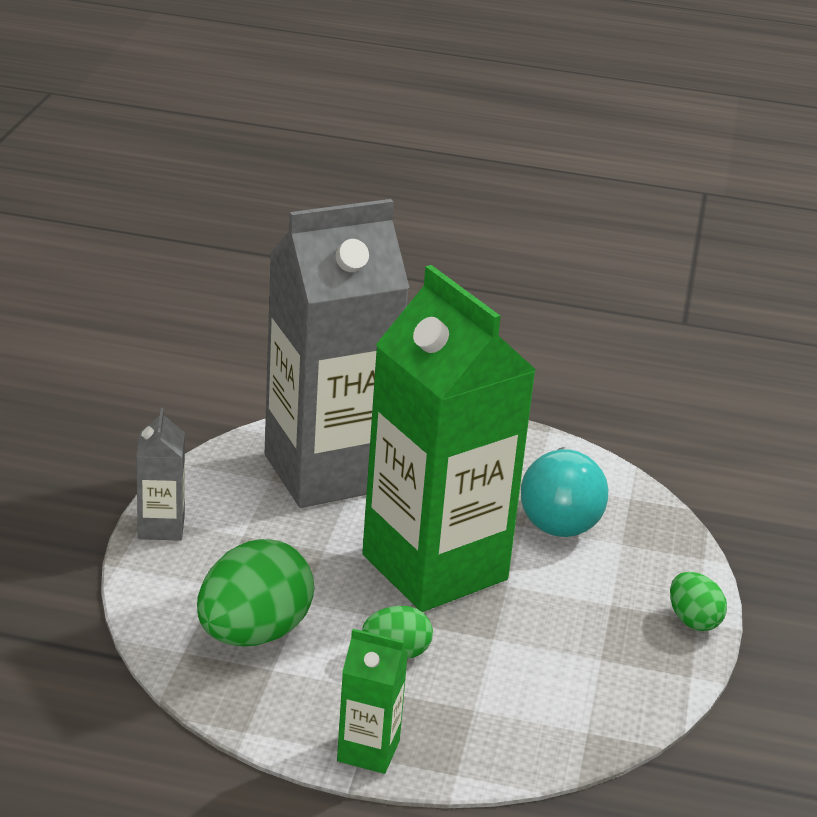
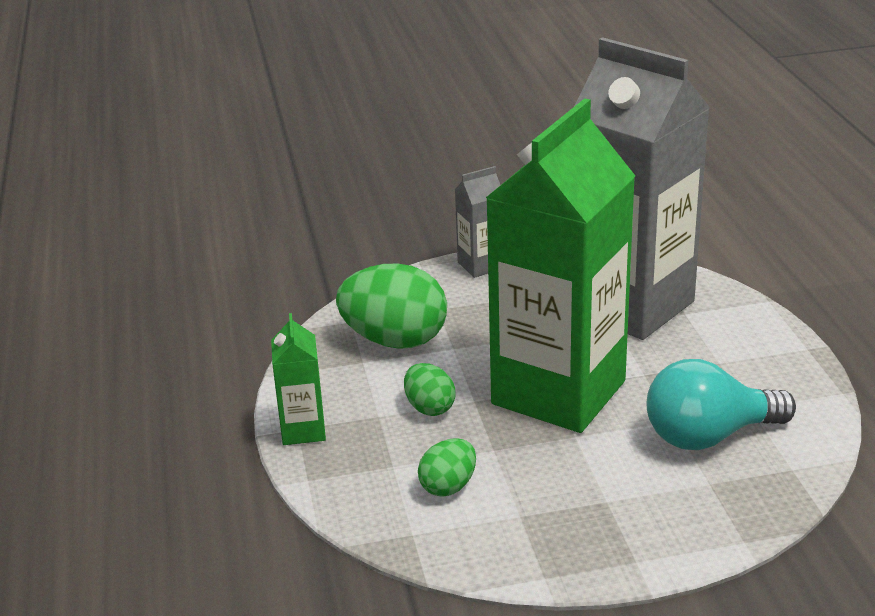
camera: 70 degrees right, 0 degrees up
(693, 620) = (631, 558): green egg -> green egg (448, 486)

